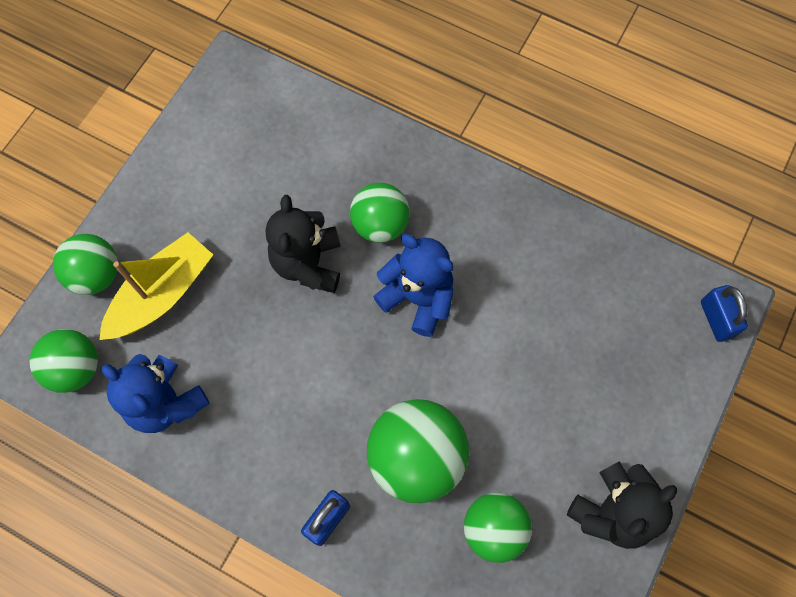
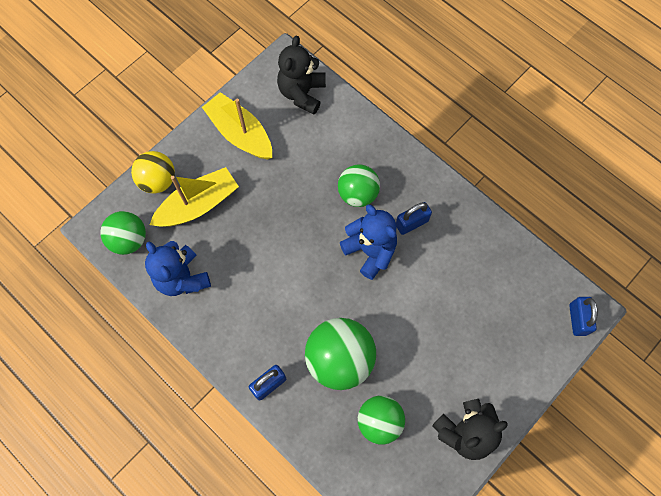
camera: 15 degrees right, 0 degrees up
(96, 275) = (158, 181): green ball -> yellow ball
(196, 181) = (240, 133): none -> yellow boat
(308, 263) = (301, 208): black teddy bear -> black teddy bear (302, 93)
(463, 246) = (411, 223): none -> blue padlock

